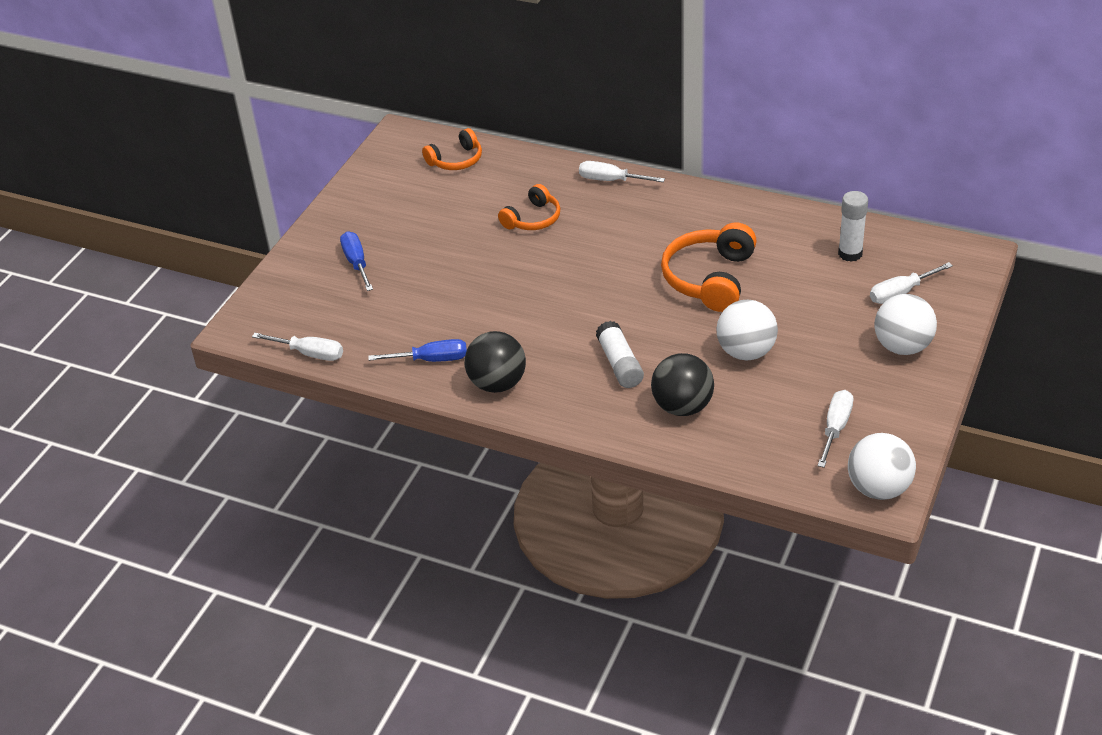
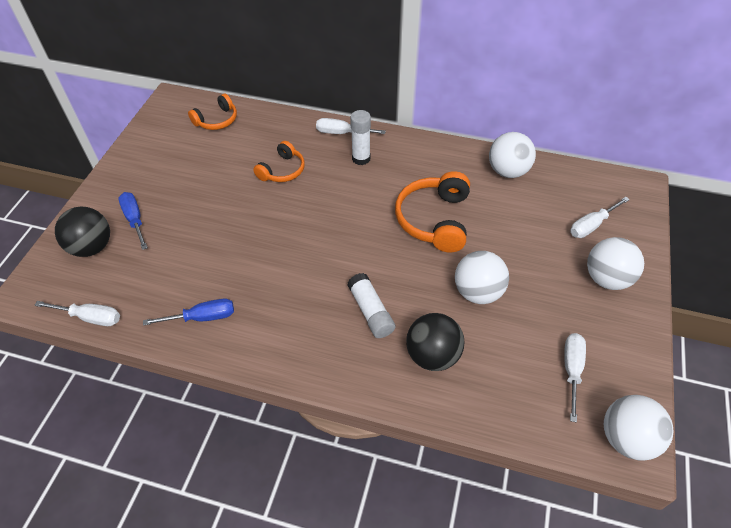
camera: 10 degrees left, 10 degrees up
(497, 384) = (263, 340): black ball -> black ball (92, 247)
(812, 231) = (507, 171): none -> white ball
(850, 254) = (542, 190): white glue stick -> white glue stick (361, 158)

